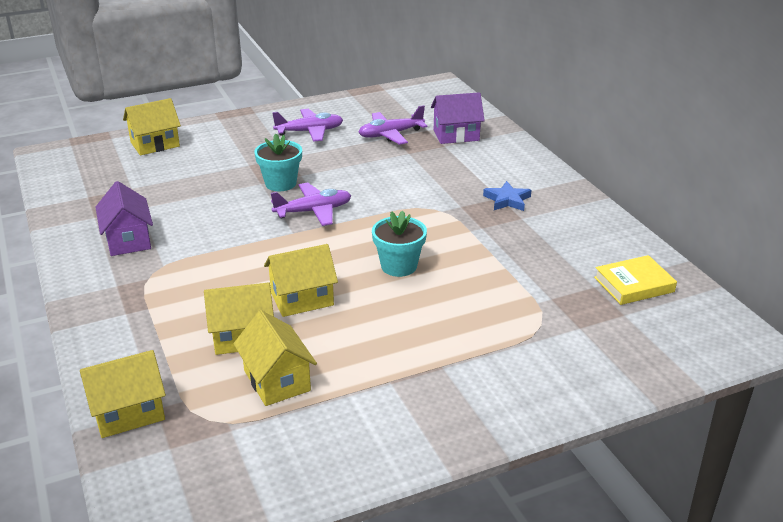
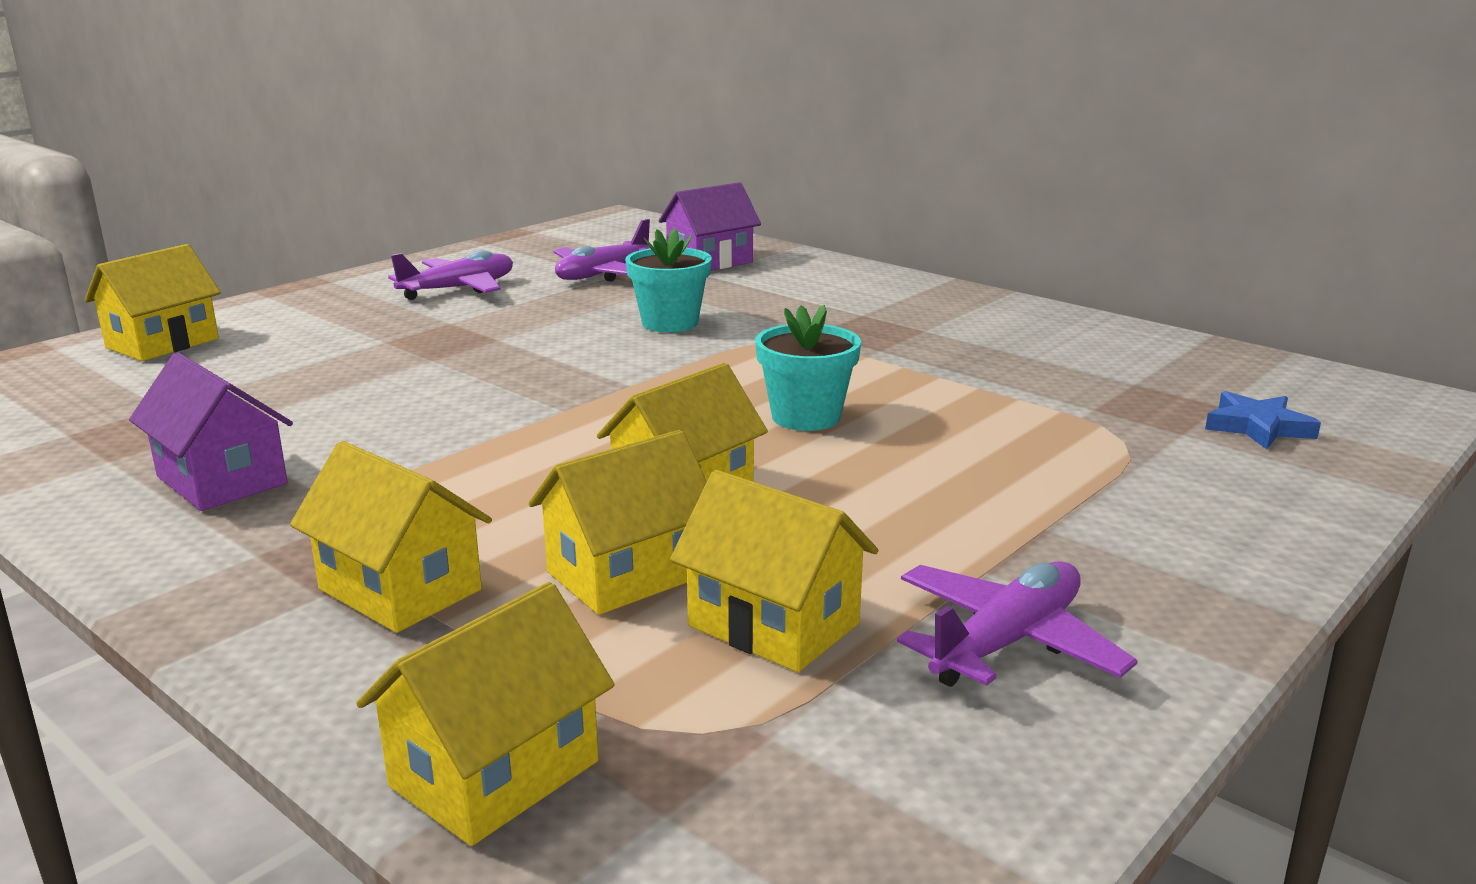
camera: 25 degrees left, 10 degrees down
(154, 319) = (400, 589): none -> yellow house
(280, 183) = (472, 354): turquoise flower pot -> turquoise flower pot (670, 323)
(313, 211) = (572, 378): purple plane -> purple plane (1007, 642)
(507, 200) = (878, 315): blue star -> blue star (1258, 427)
(634, 284) = (1183, 371): yellow book -> none

